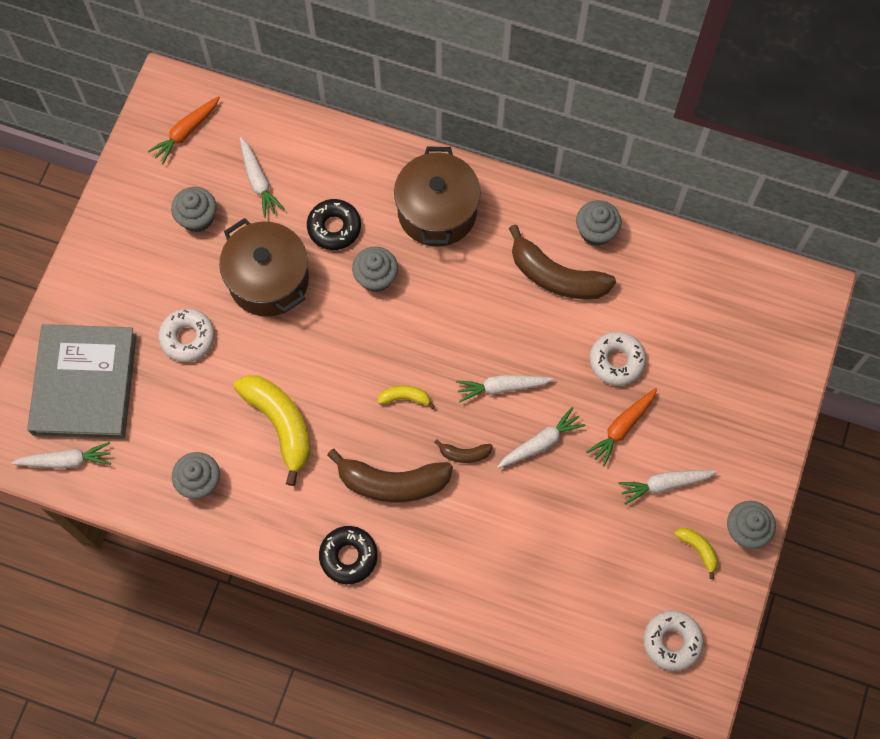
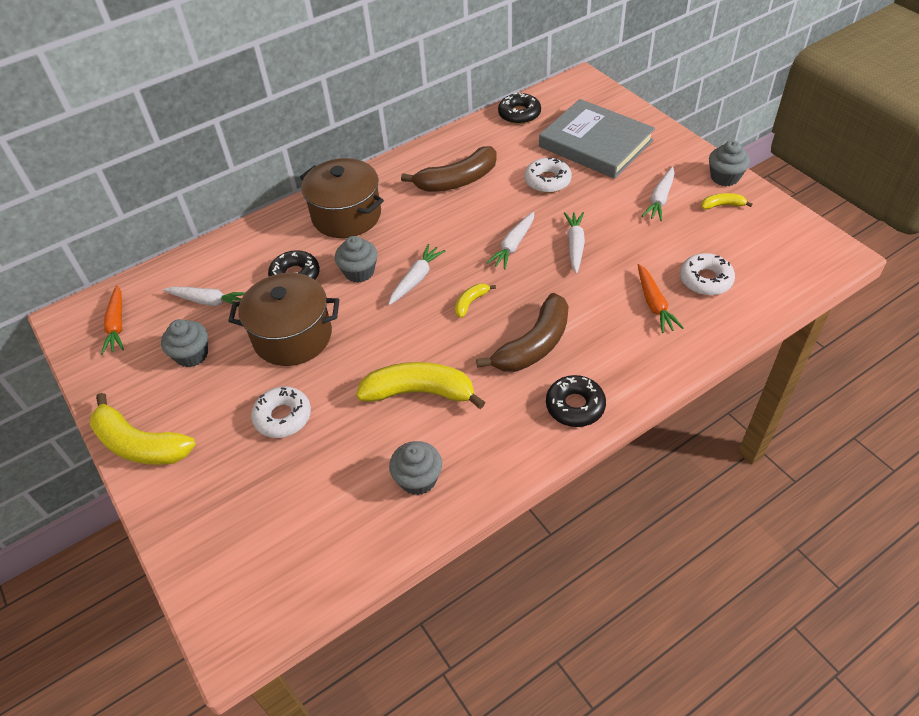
camera: 50 degrees left, 20 degrees down
(66, 460) = (300, 581): white carrot -> white carrot (416, 279)
(84, 384) = (243, 521): grey book -> grey book (595, 143)
(96, 255) = (140, 444): none -> yellow banana
(464, 454) = (547, 290): brown banana -> none
(596, 231) = (445, 148): grey cupcake -> none
(622, 428) = (599, 200): orange carrot -> orange carrot (654, 304)
(672, 641) = (786, 249): white donut -> white donut (705, 280)
(705, 265) = (519, 114): none -> black donut

